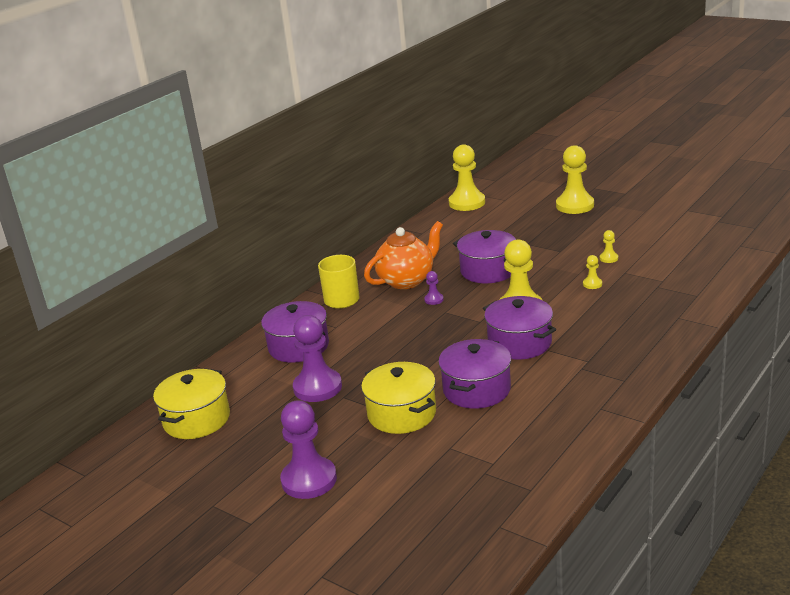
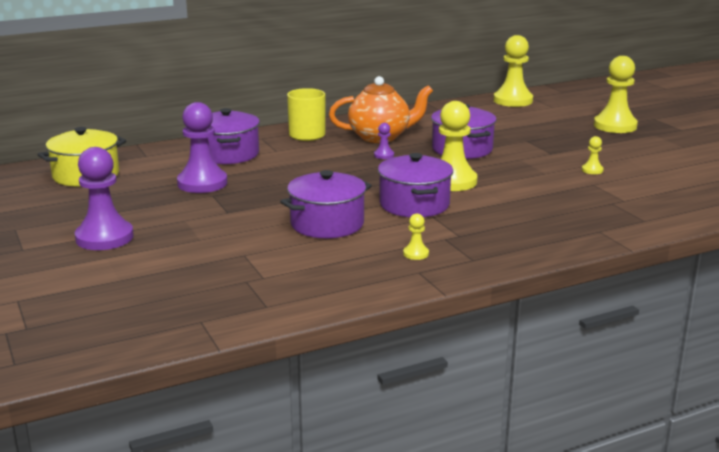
camera: 25 degrees right, 5 degrees down
(402, 414) = (240, 220): yellow pot -> none
(592, 284) = (547, 184): yellow pawn -> yellow pawn (415, 254)

